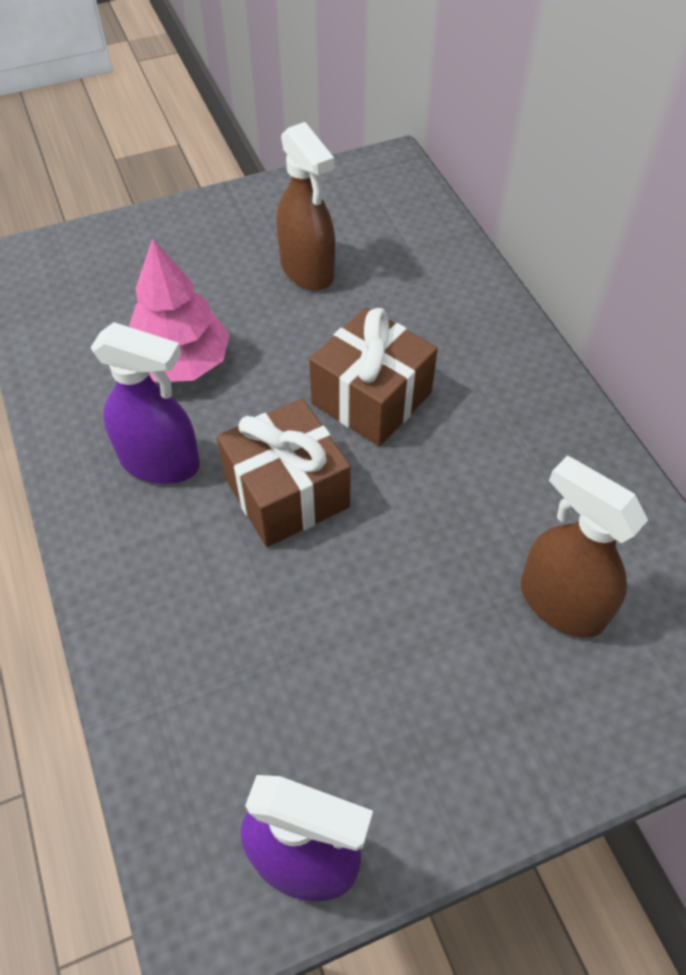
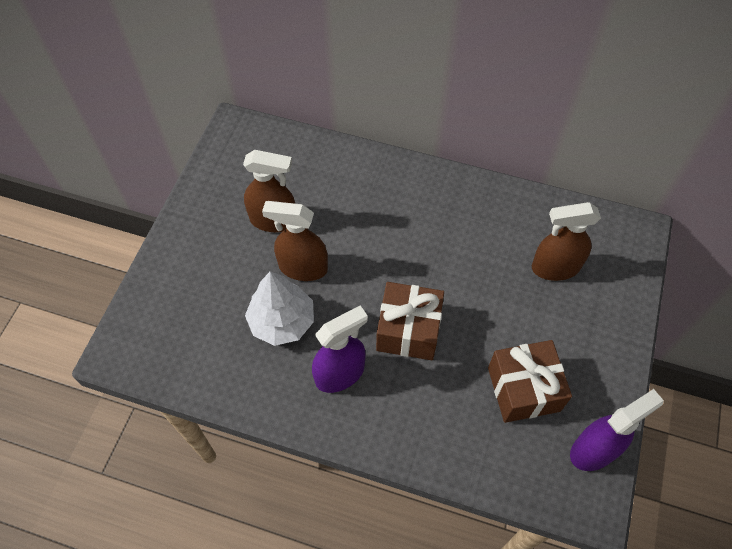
camera: 50 degrees left, 5 degrees up
(181, 363) = (282, 321): pink tree -> white tree
(271, 334) = (302, 267): none -> brown spray bottle
(371, 398) = (385, 254): brown gift -> brown gift (523, 389)

